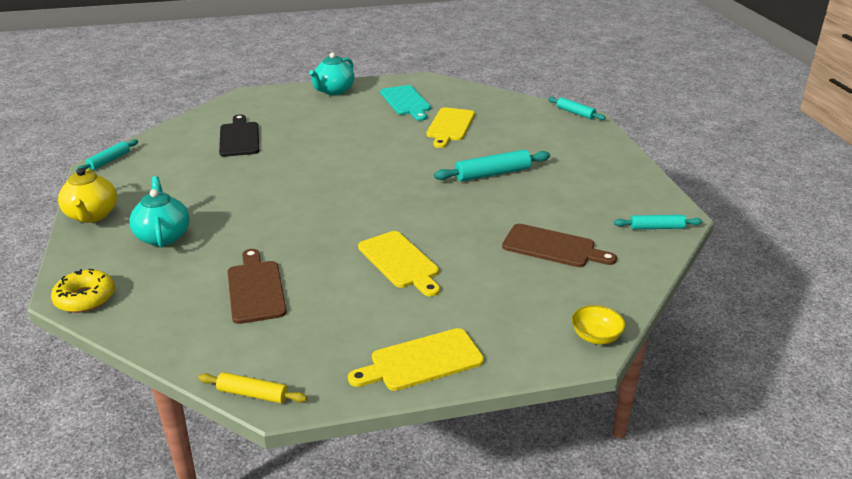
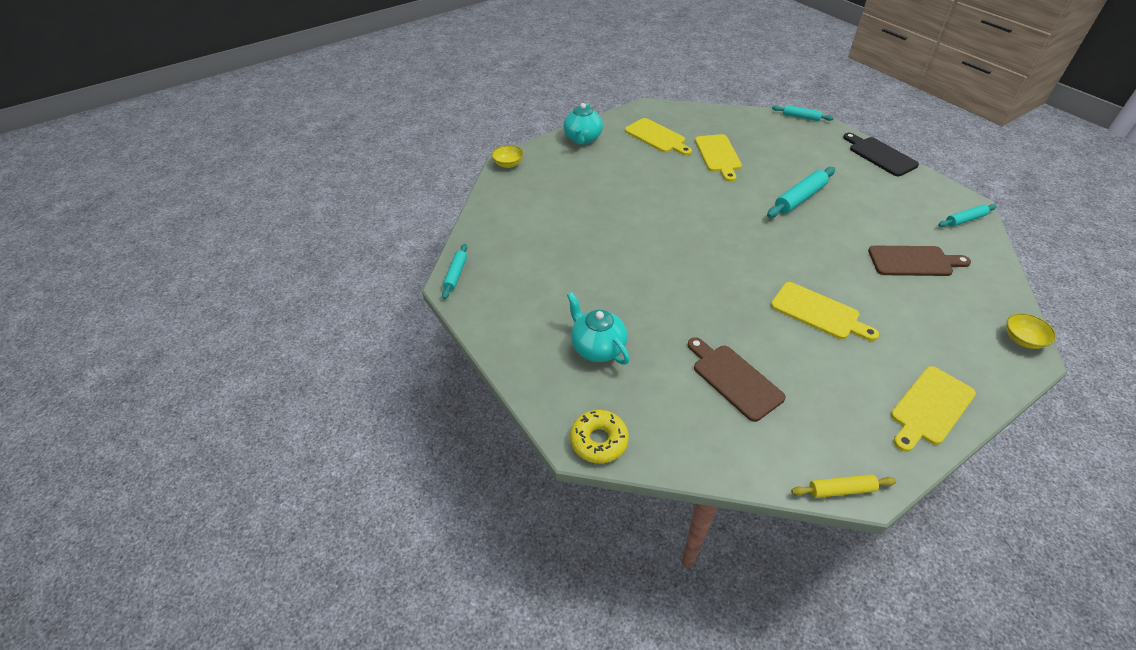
camera: 20 degrees left, 15 degrees up
(92, 215) = (506, 344): yellow teapot -> none
(239, 138) = (552, 214): black cutting board -> black cutting board (880, 155)
(245, 96) = (508, 164): none -> yellow bowl
(406, 102) = (657, 137): turquoise cutting board -> yellow cutting board

